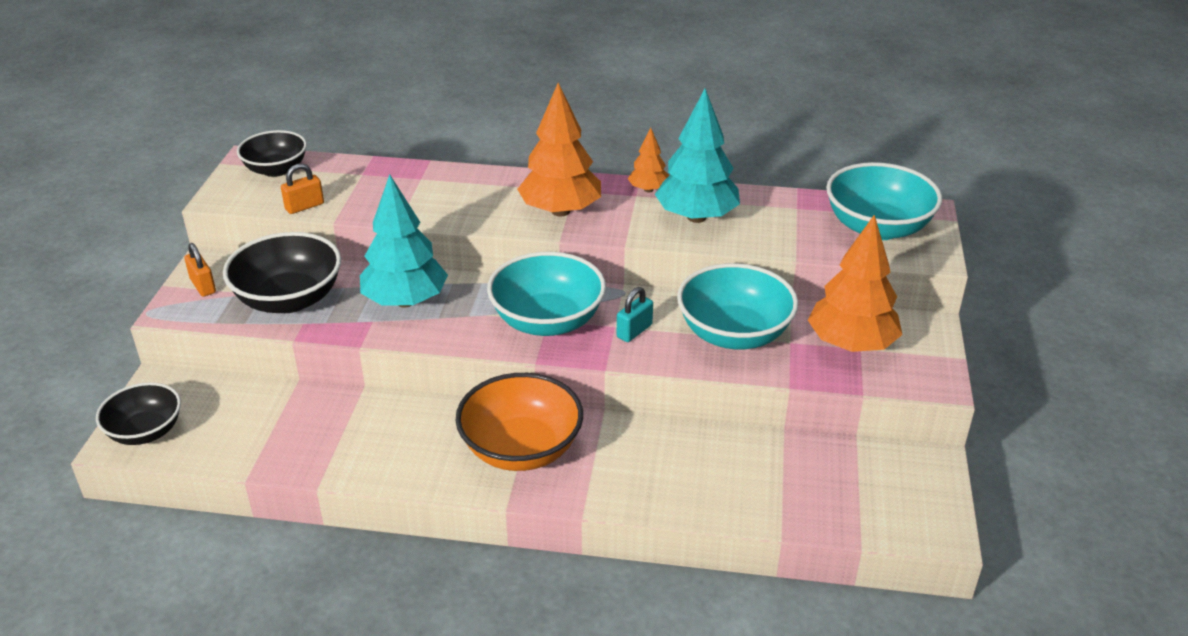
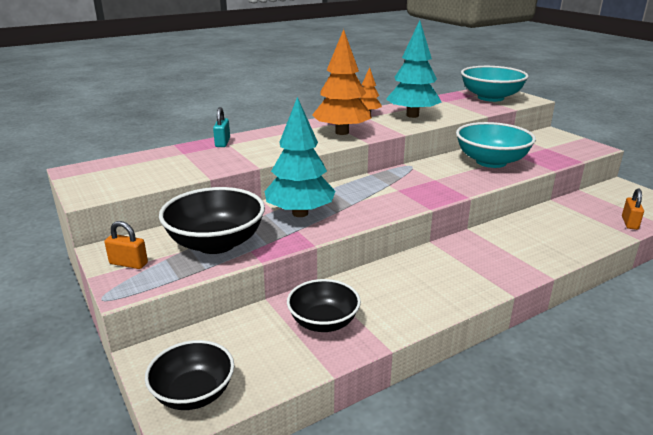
camera: 40 degrees left, 10 degrees down
(276, 169) = (110, 169): black bowl -> black bowl (323, 322)
(304, 206) = (171, 178): orange padlock -> orange padlock (629, 223)
(521, 449) = (464, 264): orange bowl -> none
(547, 321) = (398, 190): turquoise bowl -> none
(634, 331) = (448, 177): turquoise padlock -> turquoise padlock (222, 143)
(851, 344) = (540, 148): orange tree -> none

